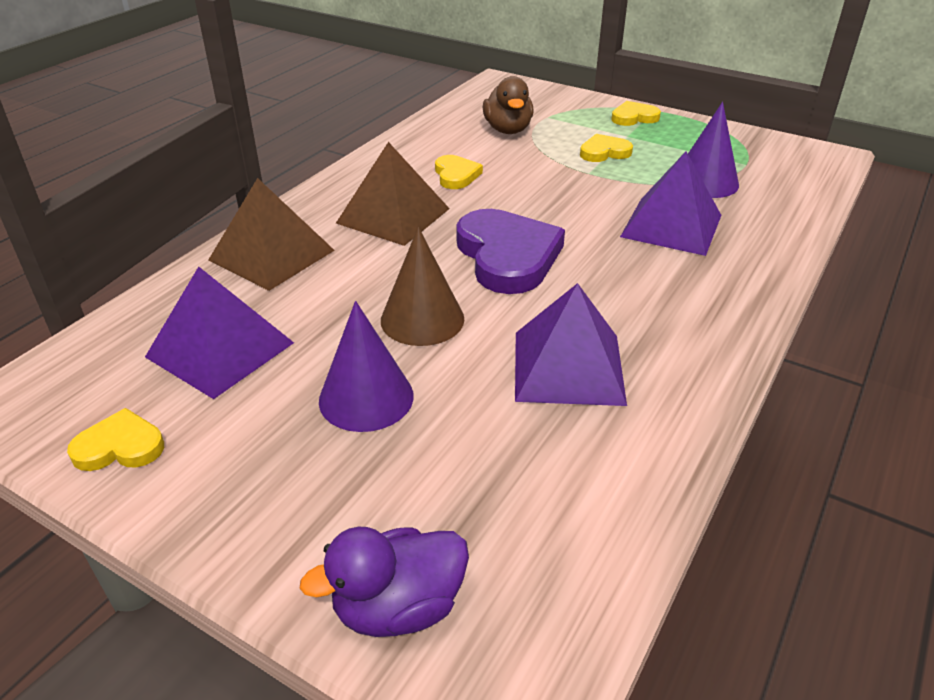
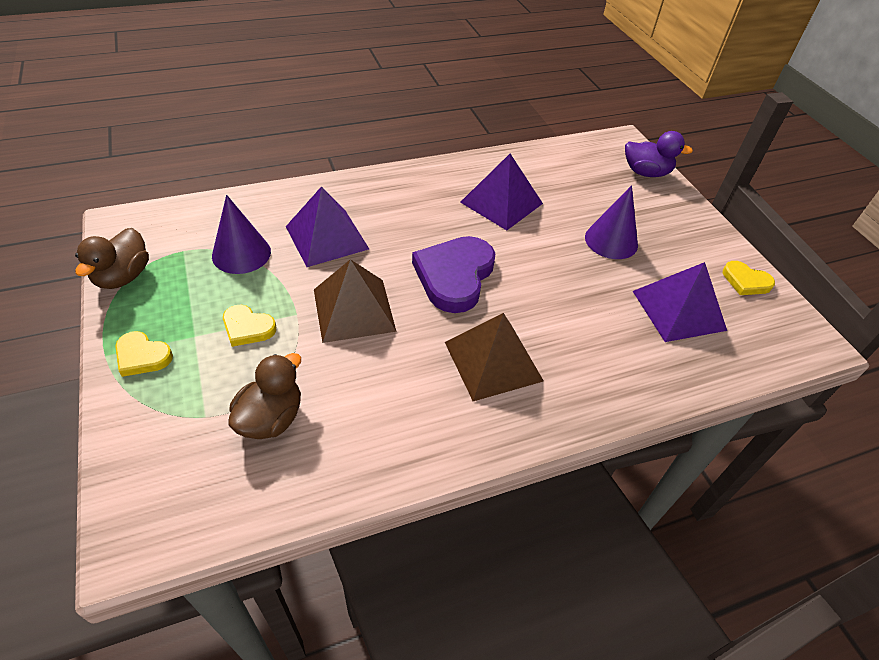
camera: 145 degrees left, 10 degrees up
(271, 255) = (613, 374): brown pyramid -> brown pyramid (354, 310)
(422, 319) = (548, 264): brown cone -> none
(456, 175) = (397, 379): yellow heart -> none
(739, 135) = (123, 276): none -> brown duck

